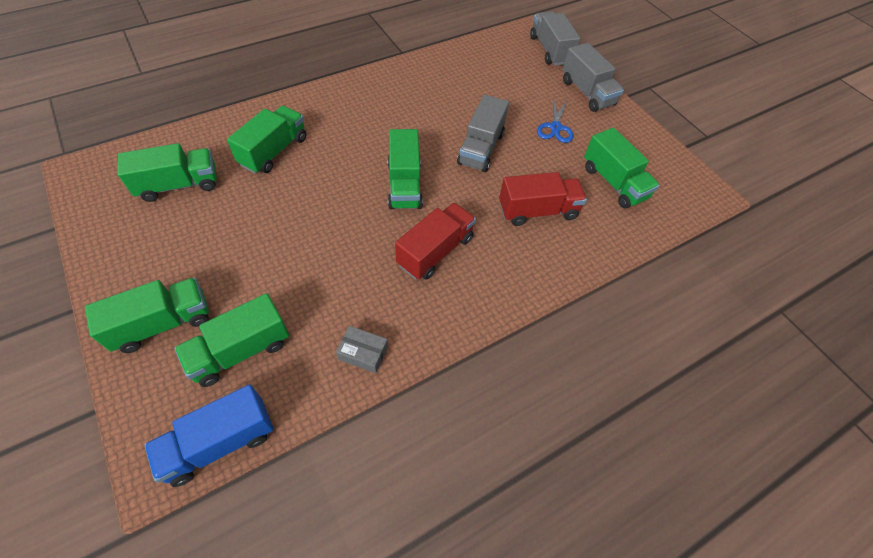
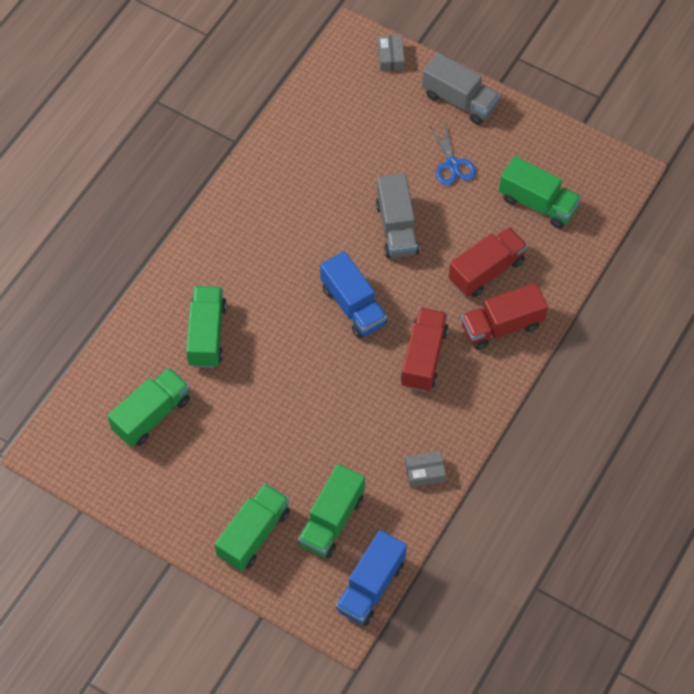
camera: 25 degrees left, 5 degrees up
(404, 184) = (353, 306): green truck -> blue truck
(524, 260) = (502, 326): none -> red truck
(550, 50) = (391, 57): grey truck -> grey box

